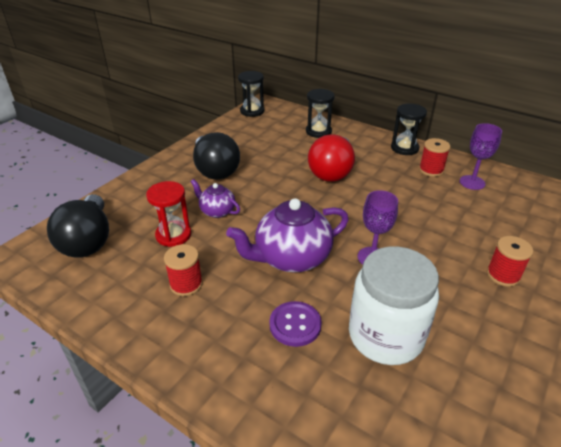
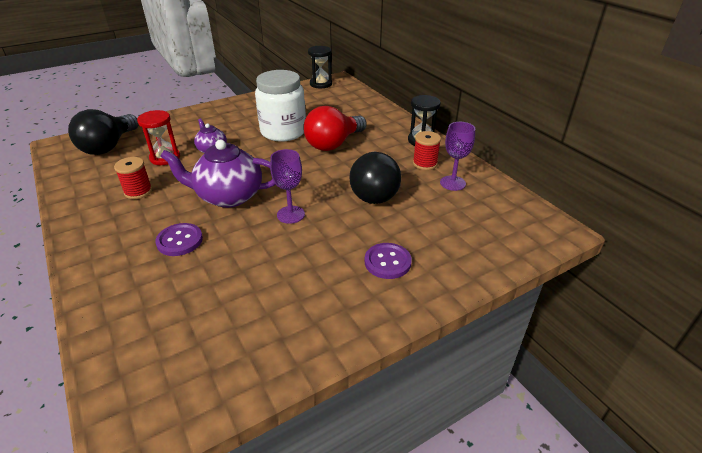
camera: 25 degrees right, 0 degrees up
(215, 170) = (243, 121): black light bulb -> black light bulb (374, 191)
(318, 131) = (358, 110): black hourglass -> none
(385, 336) = (235, 270): white jar -> white jar (283, 132)
(503, 275) = (387, 262): red spool -> purple button

